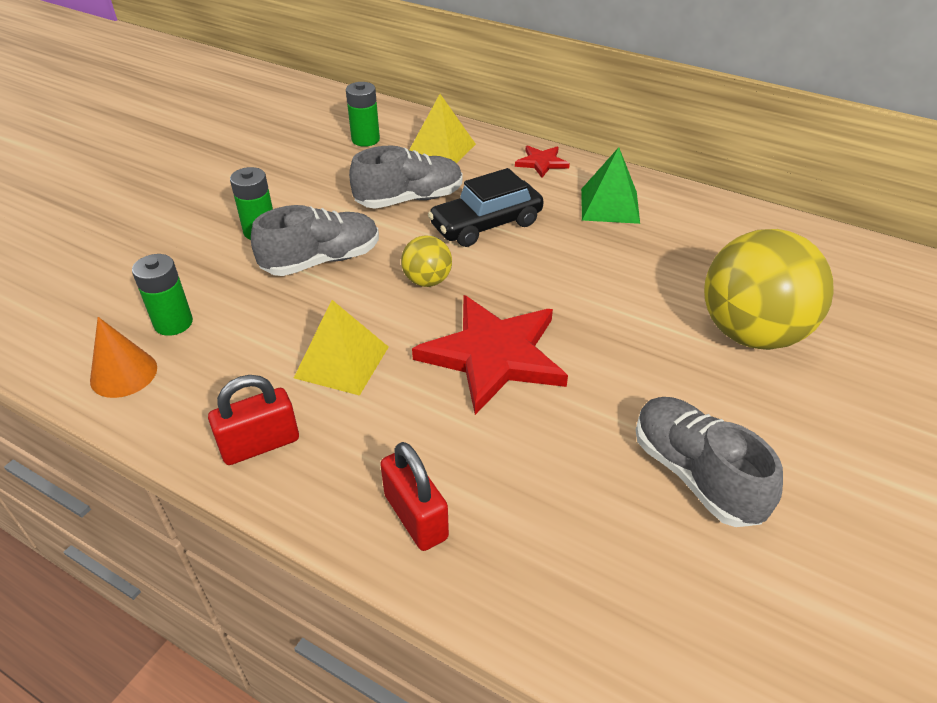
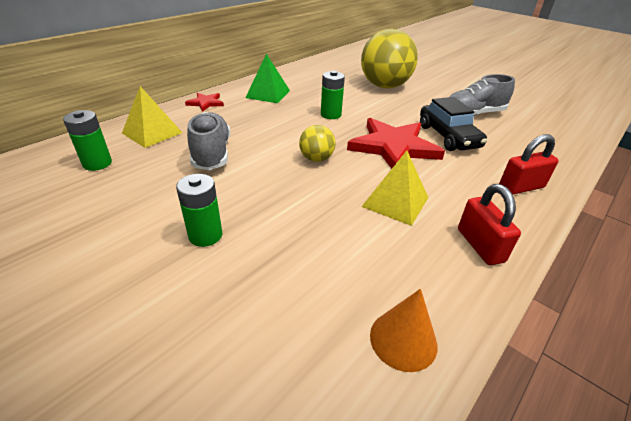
camera: 80 degrees left, 5 degrees down
(173, 323) = (331, 300): green battery -> green battery (331, 115)
(322, 260) = (271, 202): grey shoe -> none
(486, 225) = (264, 130): black car -> black car (448, 137)

